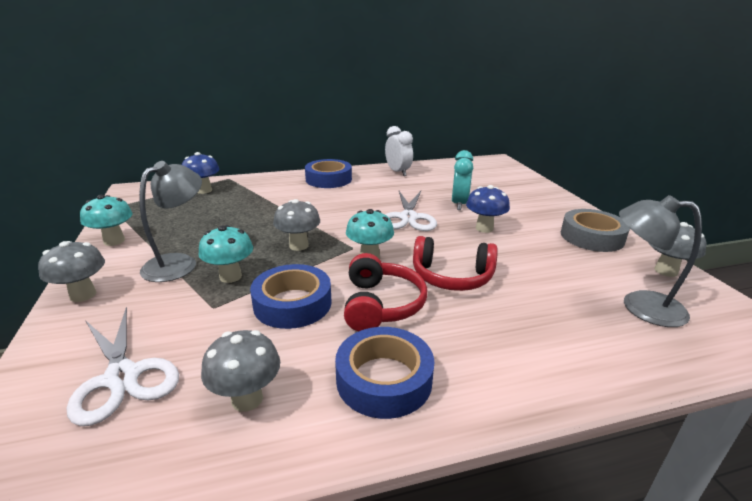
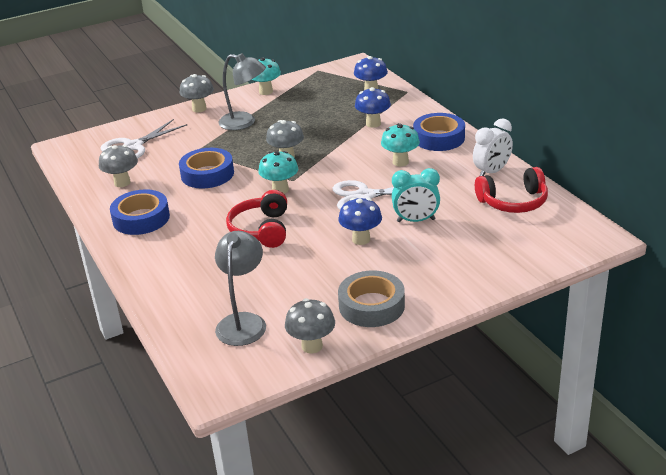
camera: 80 degrees right, 5 degrees up
(230, 276) = (233, 145): turquoise mushroom -> turquoise mushroom (400, 162)
(273, 198) = (373, 124): none -> blue mushroom
(381, 305) = (214, 205): red headphones -> red headphones (513, 202)

